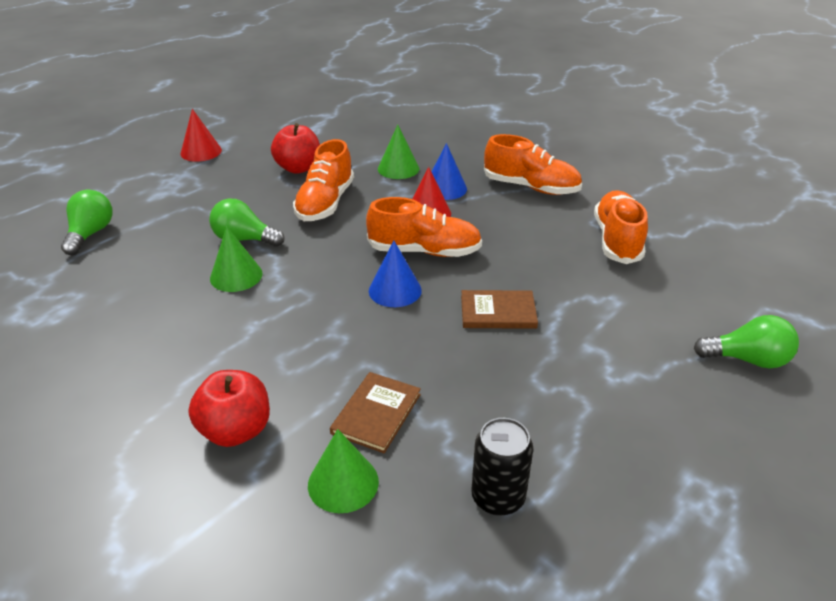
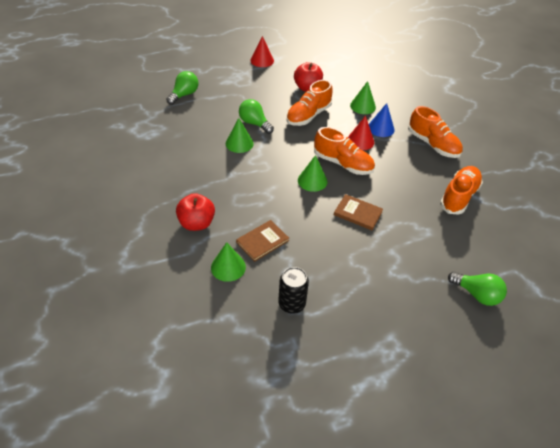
camera: 25 degrees right, 10 degrees up
(395, 290) = (312, 181): blue cone -> green cone

